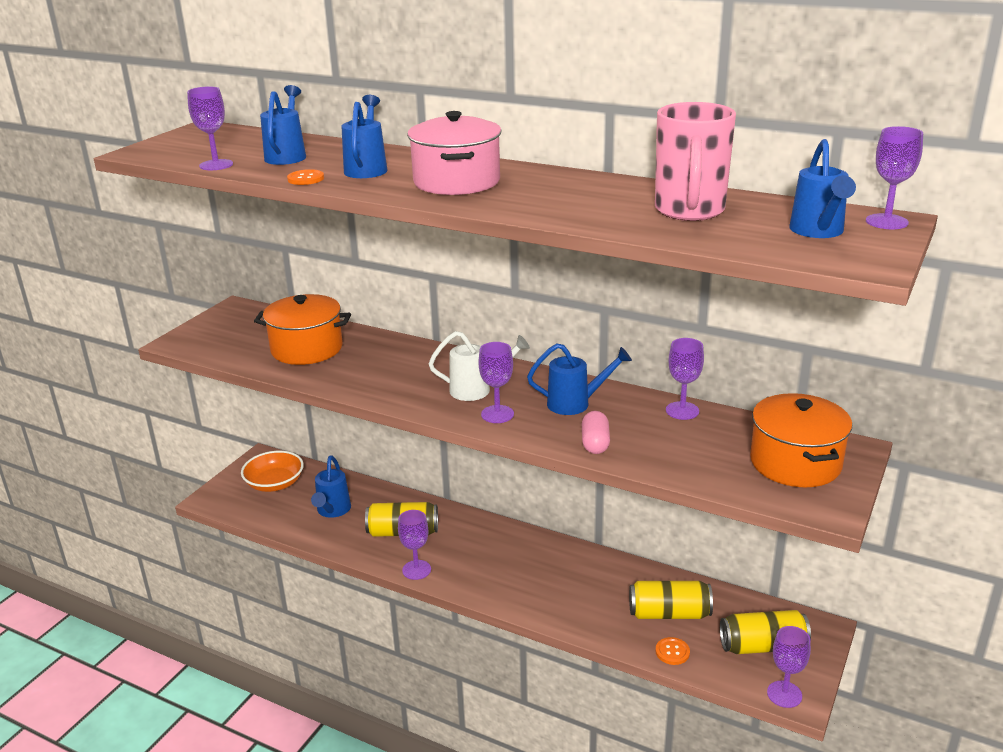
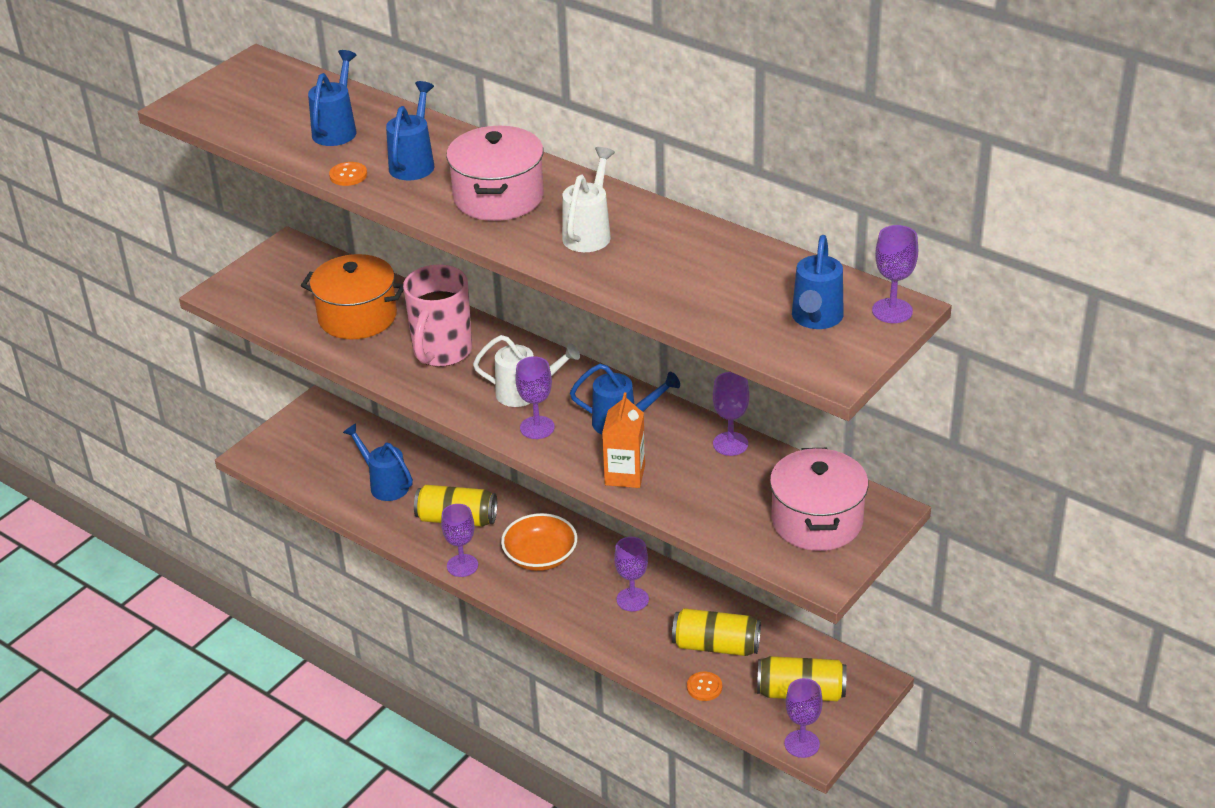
camera: 10 degrees right, 10 degrees up
(216, 165) = (261, 140): purple goblet -> purple goblet (632, 599)
(275, 483) = (326, 442): orange bowl -> orange bowl (540, 556)
(332, 511) = (384, 484): blue watering can -> blue watering can turned 120 degrees clockwise
(556, 196) = (589, 233): none -> white watering can
(595, 443) = (625, 475): pink capsule -> orange carton
(689, 211) = (709, 273): pink mug -> pink mug (442, 352)
(795, 463) = (817, 521): orange pot -> pink pot

